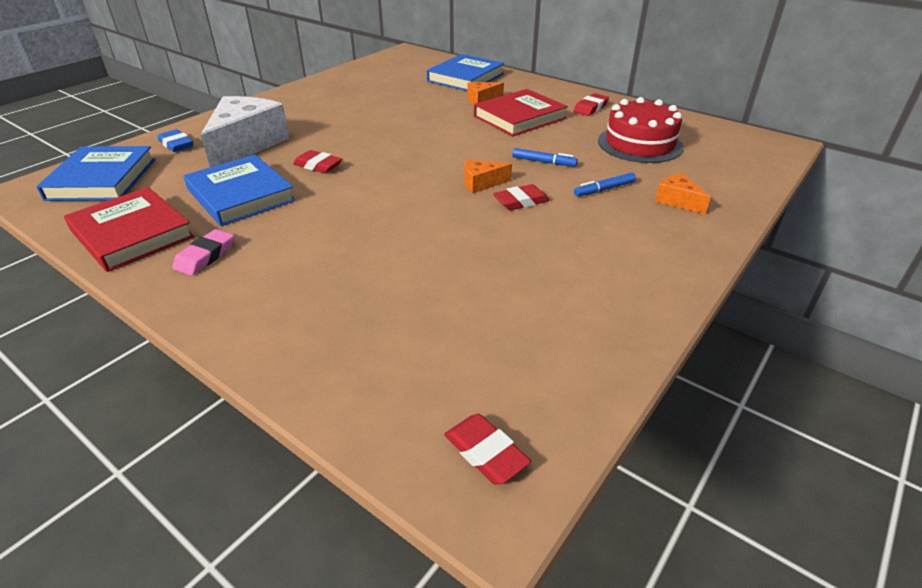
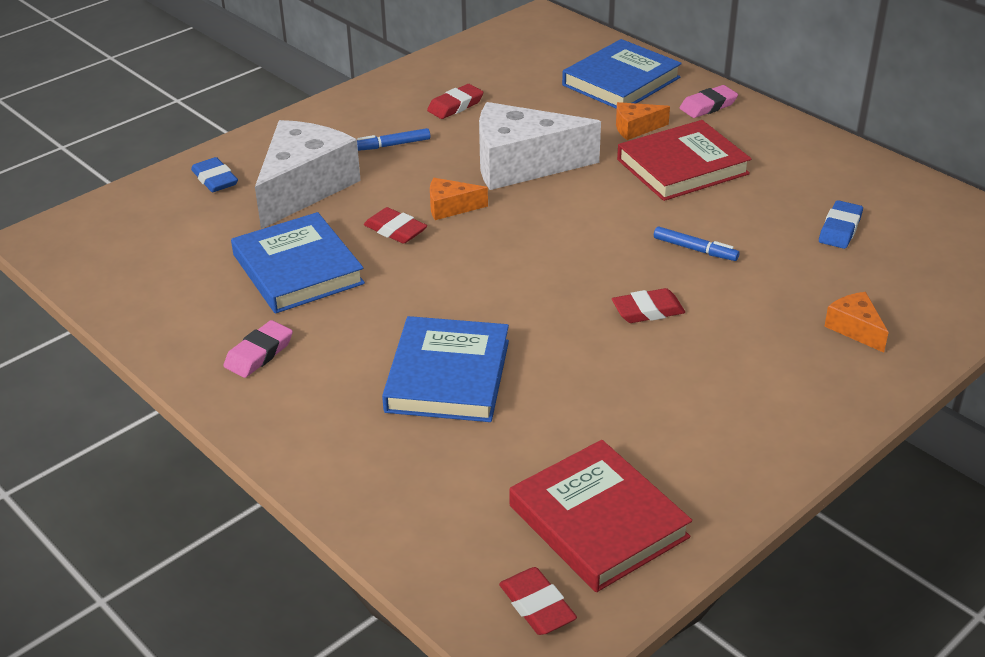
camera: 10 degrees right, 0 degrees up
(102, 179) = (129, 229): blue book -> blue book (447, 376)
(132, 234) = (173, 315): red book -> red book (598, 521)
(407, 123) = (521, 164): none -> white cheese
(481, 183) = (603, 277): orange cheese -> orange cheese (450, 207)
(526, 86) = (708, 106): none -> pink eraser
(590, 108) = (792, 156): red eraser -> red eraser (455, 106)
(604, 189) = (763, 301): blue marker -> blue marker (392, 145)
(639, 144) = (840, 229): red cake -> blue eraser

